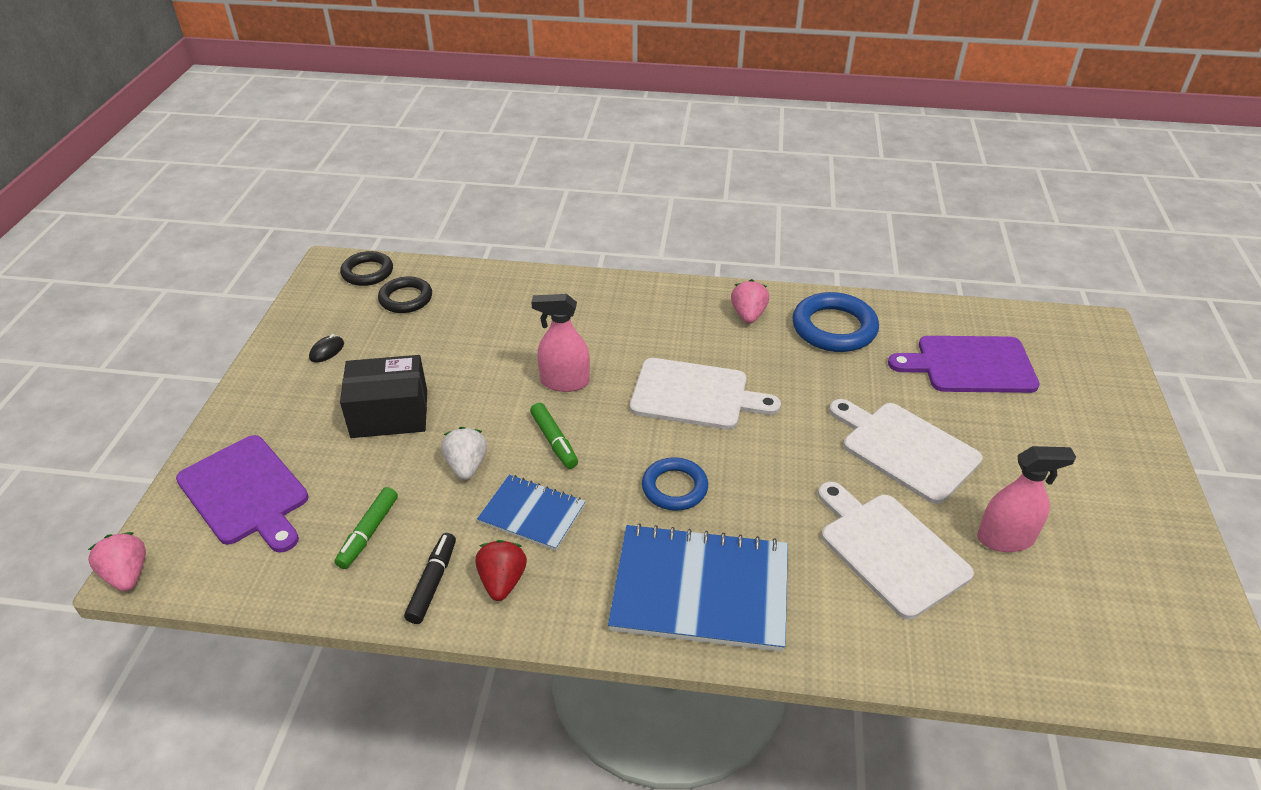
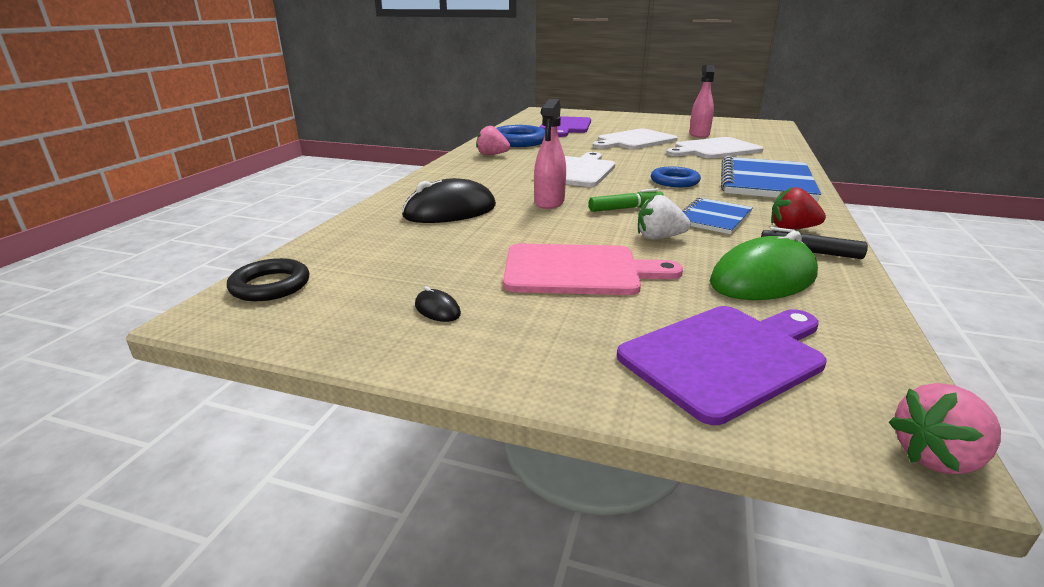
camera: 80 degrees left, 15 degrees down
(368, 533) = (763, 279): green marker -> green mouse
(389, 414) = (578, 270): black box -> pink cutting board
(406, 299) = (360, 262): black ring -> none
(525, 320) = (450, 211): none -> black mouse

